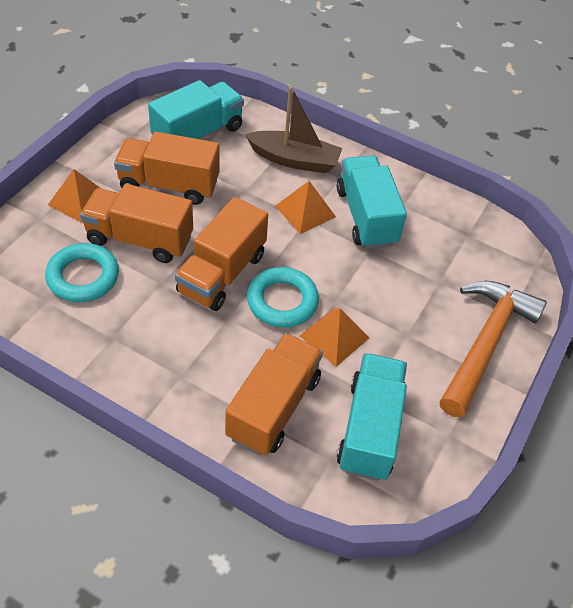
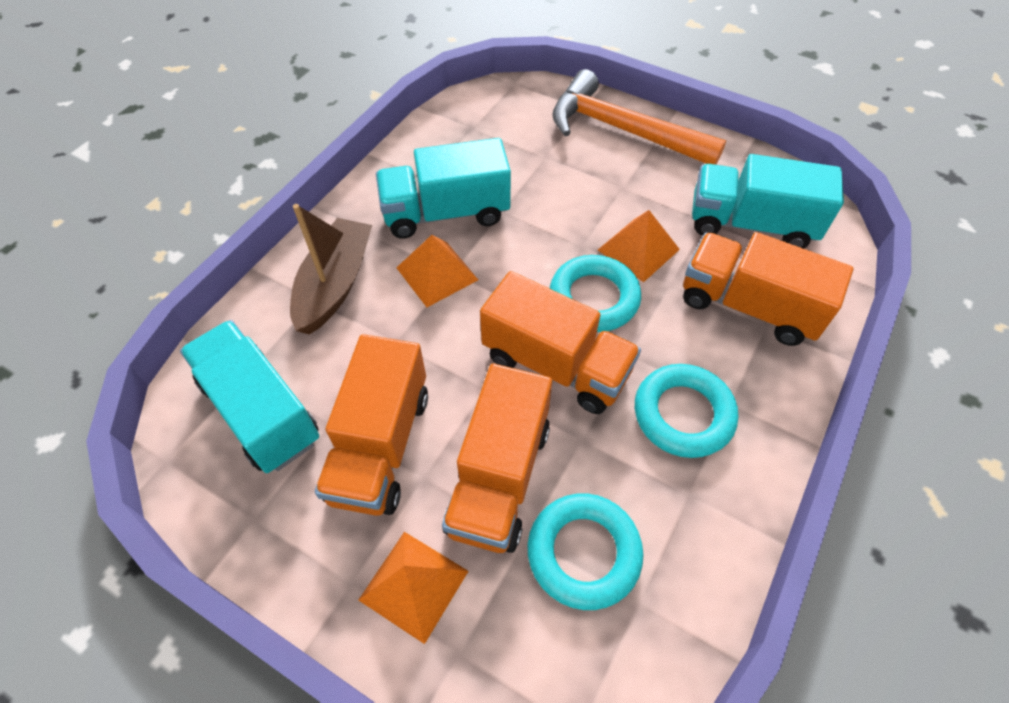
camera: 85 degrees left, 5 degrees up
(174, 344) = (683, 414): none -> turquoise ring

